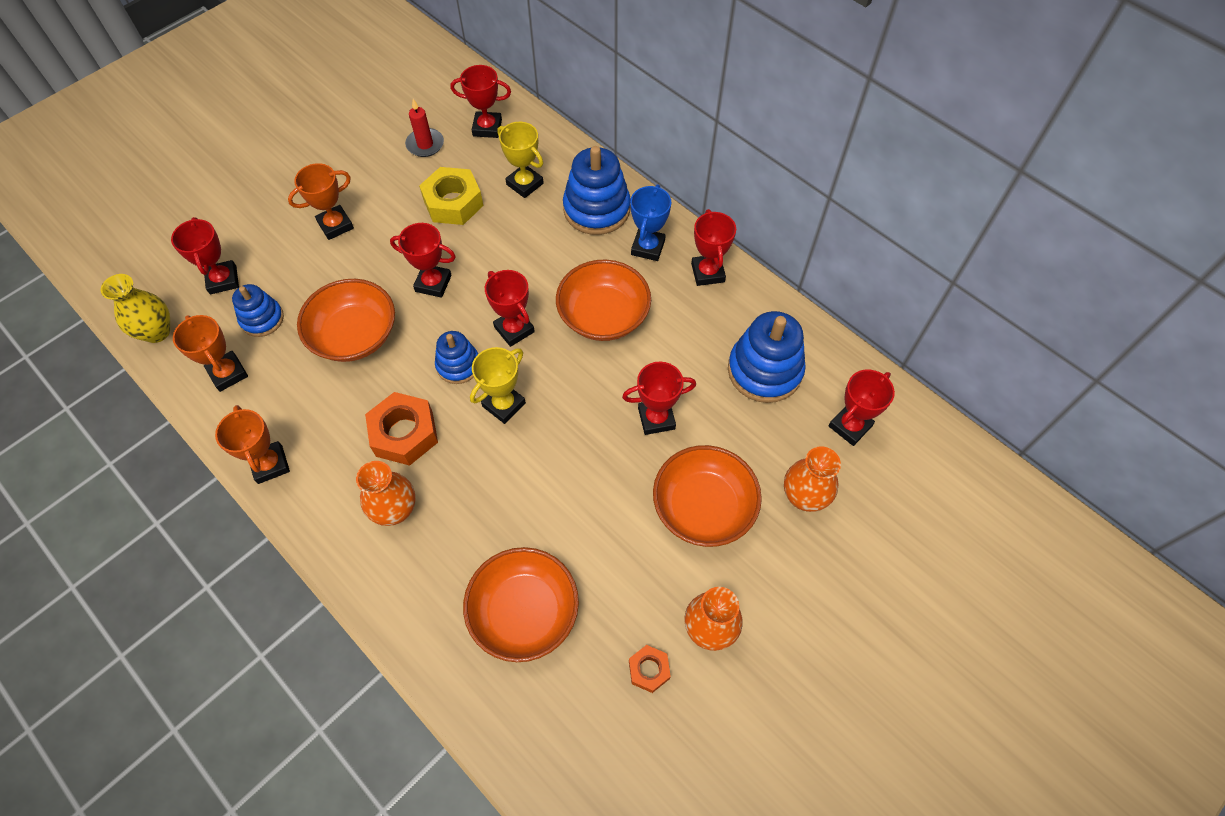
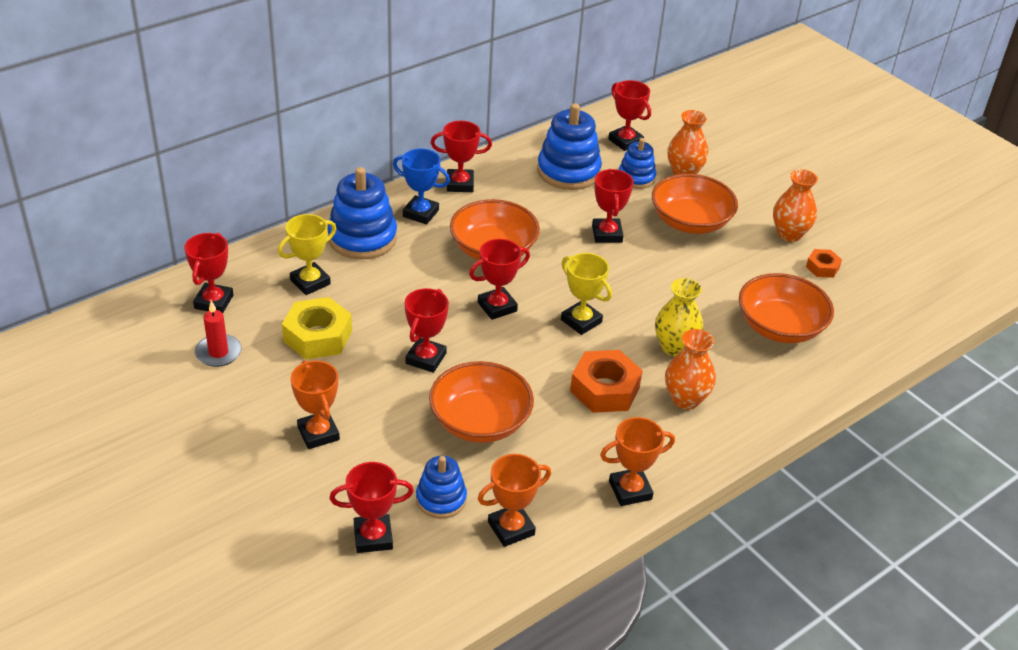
camera: 85 degrees left, 20 degrees down
(157, 332) = (437, 600): yellow vase -> yellow vase (674, 347)
(458, 365) = (532, 347): blue stacking toy -> blue stacking toy (636, 177)

